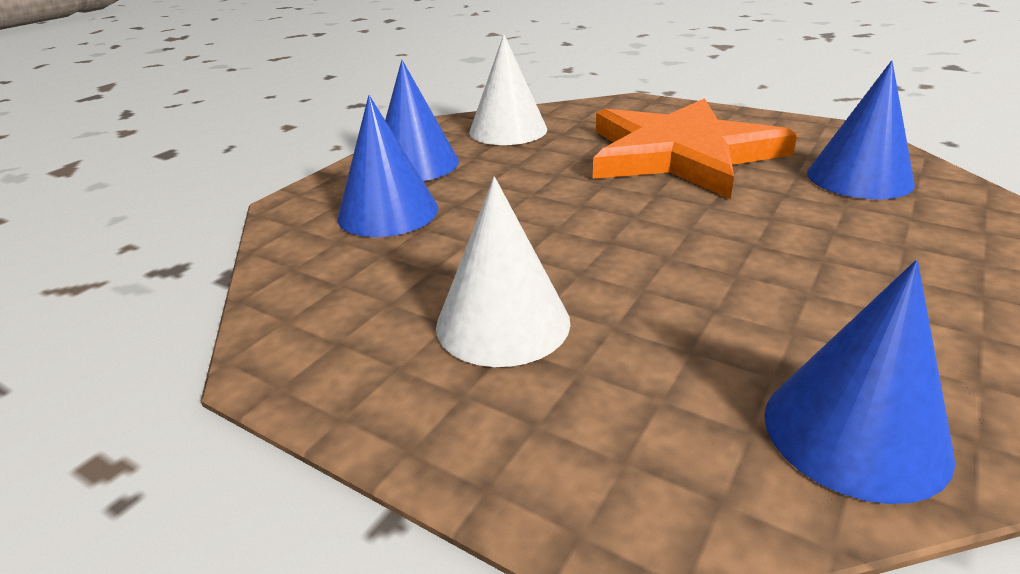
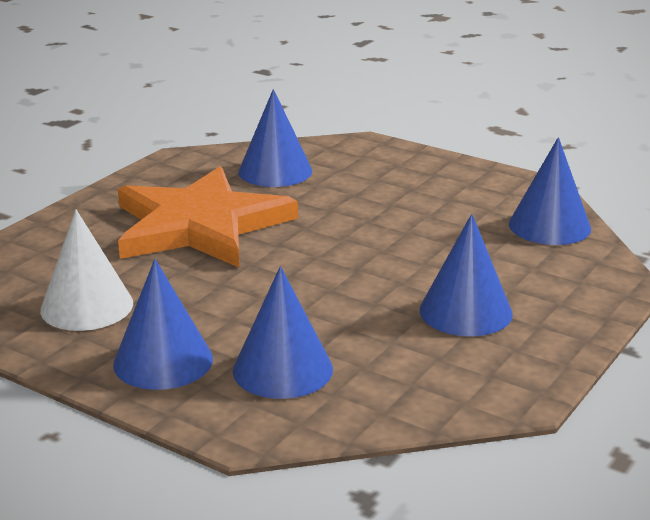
camera: 90 degrees left, 5 degrees down
(503, 323) = (465, 311): white cone -> blue cone

